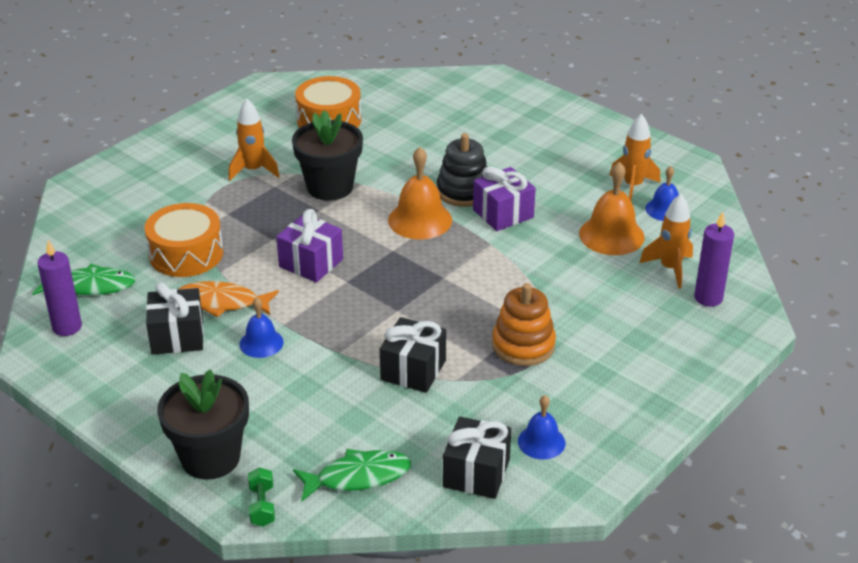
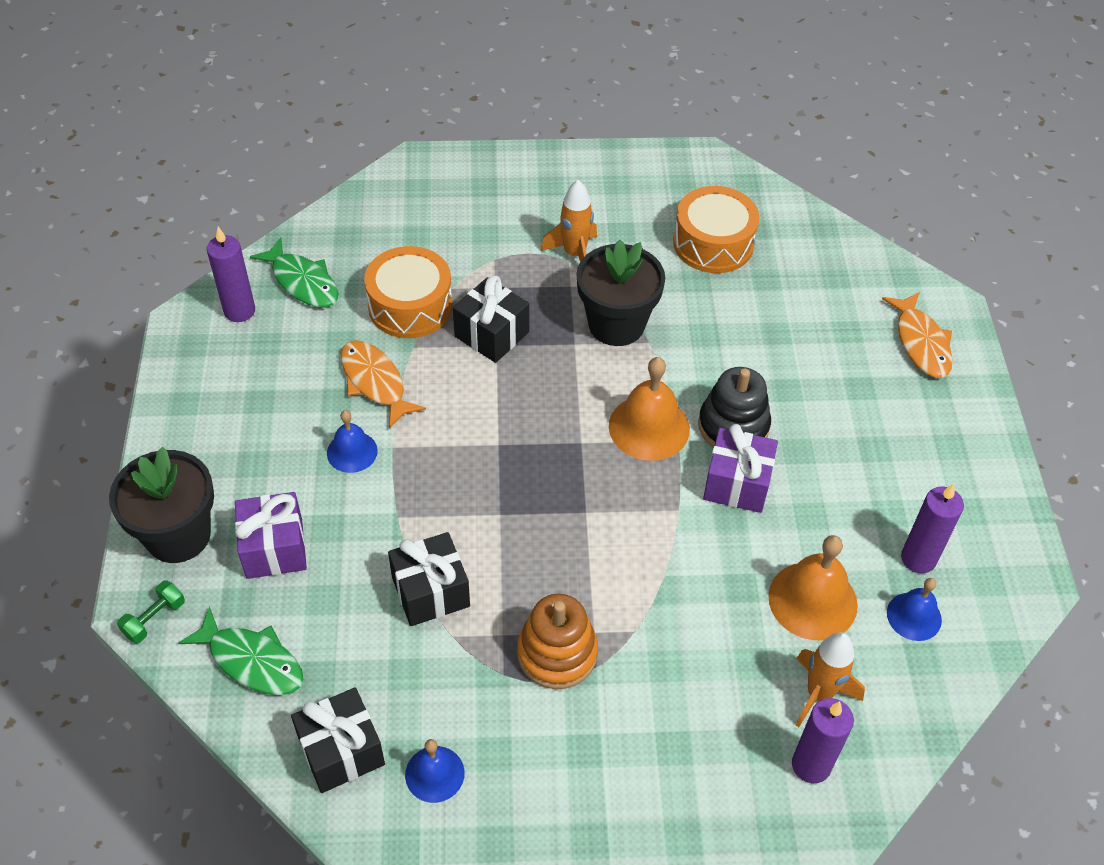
camera: 45 degrees right, 15 degrees up
(177, 337) = (301, 389): black gift -> black gift (491, 334)
(311, 263) = (495, 398): purple gift -> purple gift (274, 548)
(503, 100) = (921, 343): none -> orange fish
(633, 186) = (918, 558): orange rocket -> purple candle

